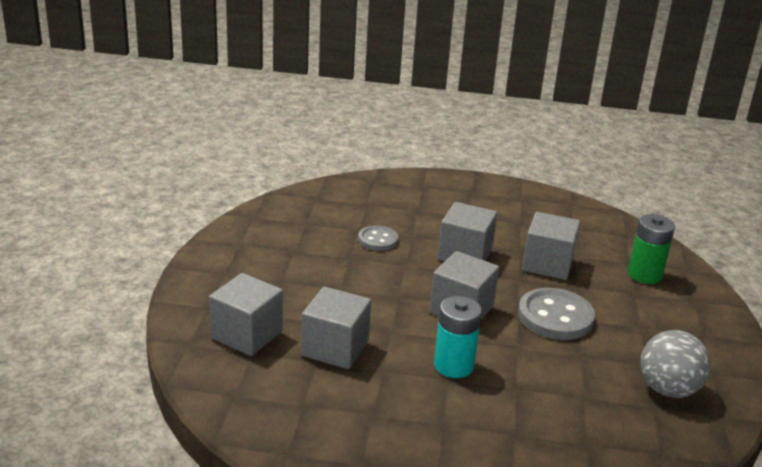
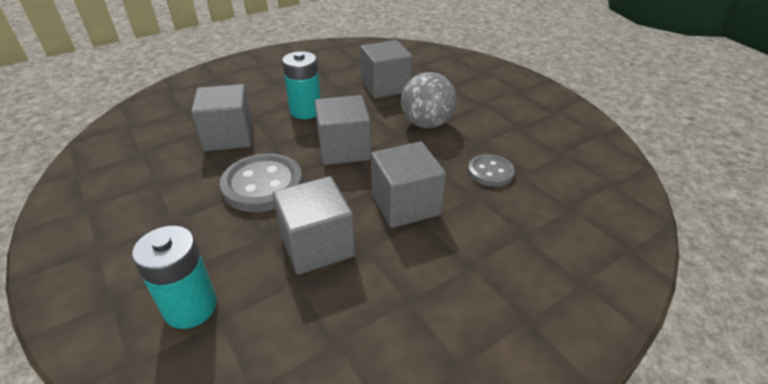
camera: 140 degrees right, 10 degrees up
(246, 335) = (439, 71): grey cube -> grey cube (229, 136)
(644, 275) = (190, 307): green battery -> turquoise battery
(668, 389) = (130, 171): grey ball -> grey ball (426, 124)

